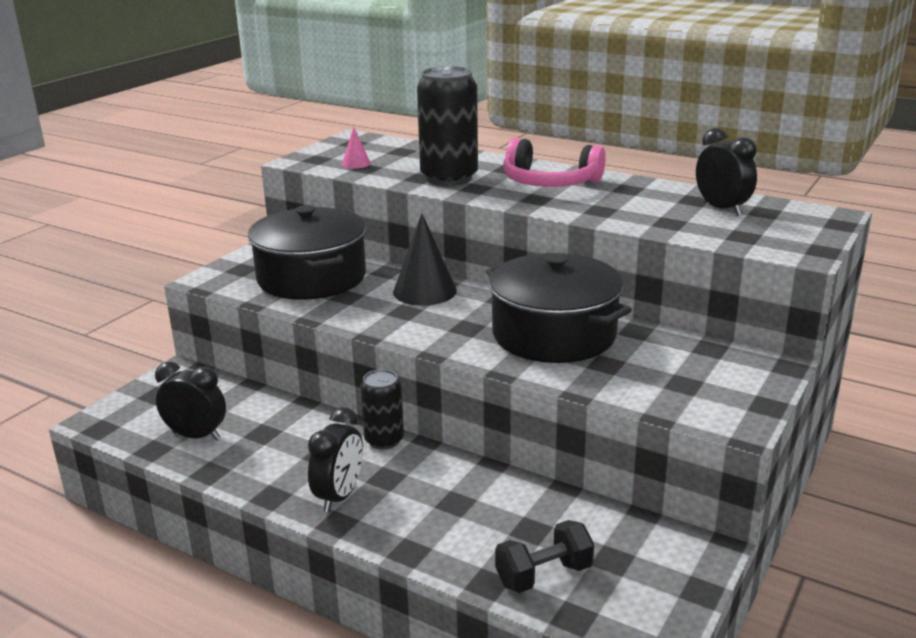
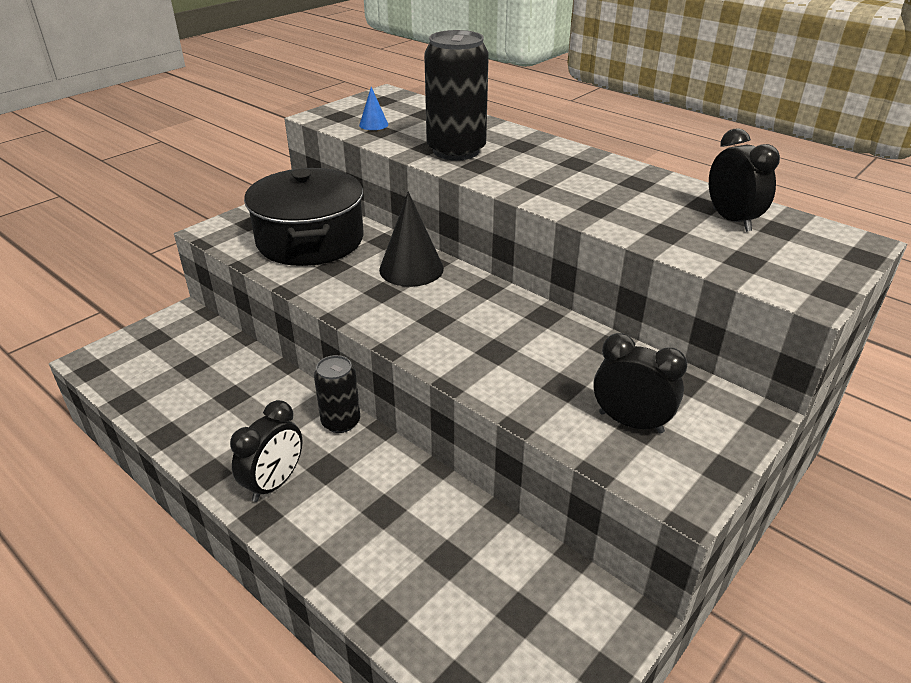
camera: 10 degrees right, 10 degrees up
(196, 436) = (171, 390): black clock -> black clock (631, 422)
(356, 163) = (373, 124): pink cone -> blue cone
(544, 575) = (442, 621): black dumbbell -> none
(549, 182) = (556, 166): pink headphones -> none
(554, 334) = (521, 340): black pot -> none

